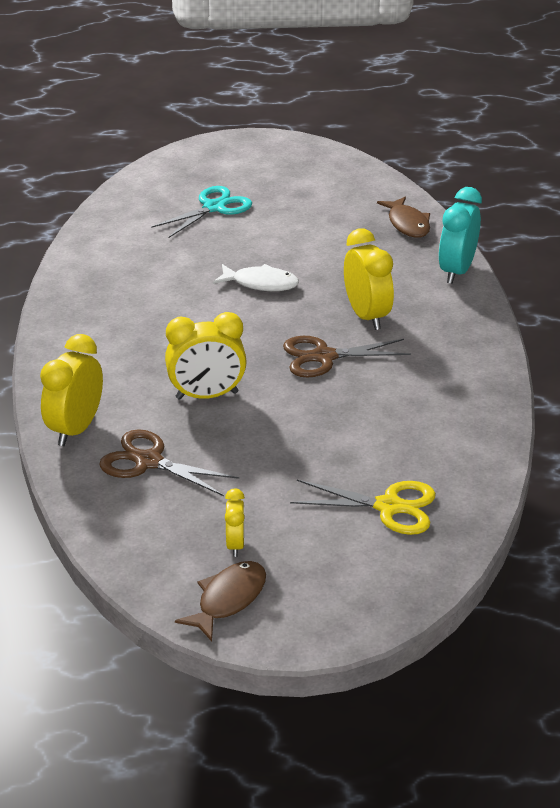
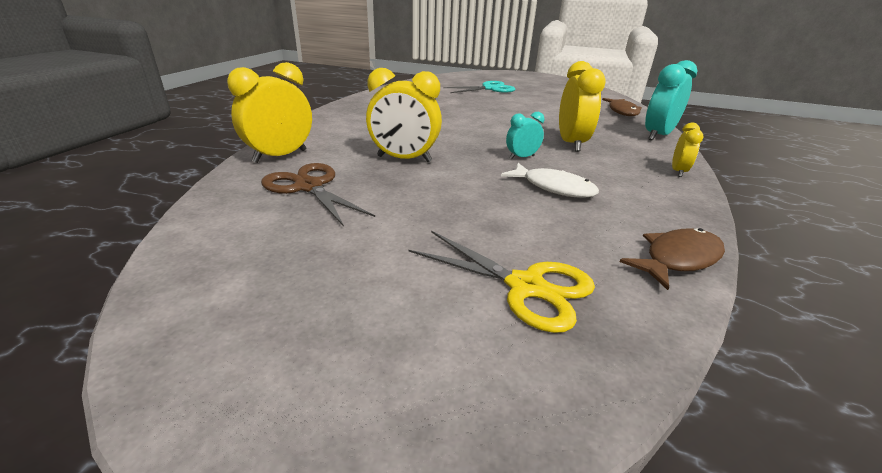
camera: 20 degrees right, 5 degrees down
(228, 599) = (229, 343): brown fish -> brown fish (678, 259)
(235, 544) = (310, 276): yellow clock -> yellow clock (678, 172)
(261, 283) = (497, 117): white fish -> white fish (553, 187)
(324, 357) = (521, 157): brown scissors -> turquoise clock

